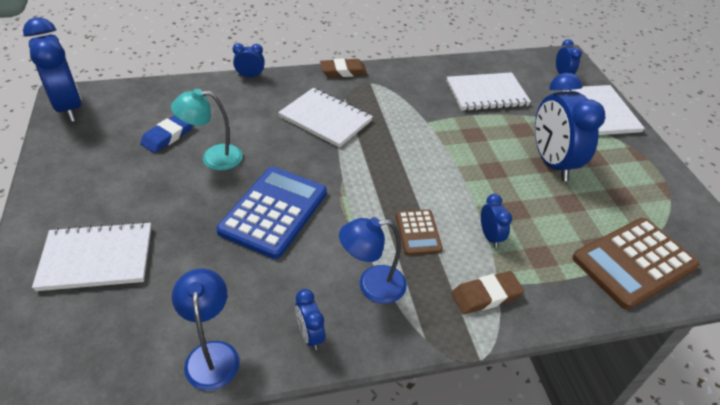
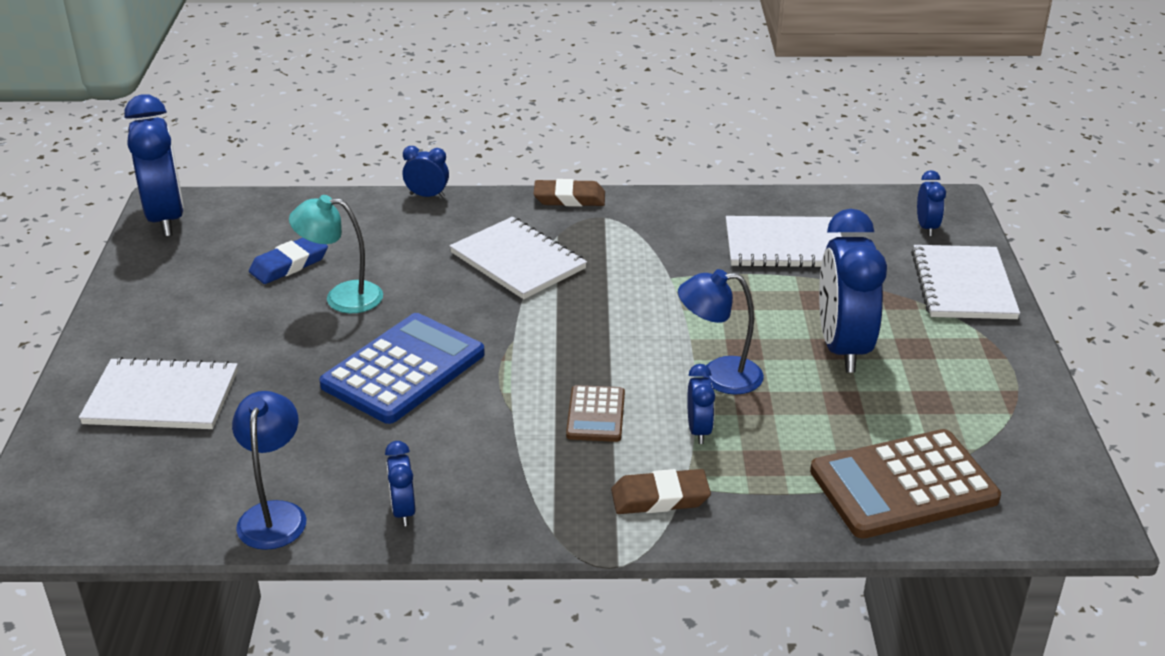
camera: 15 degrees right, 10 degrees down
(372, 285) = (505, 468): blue lamp -> blue lamp (719, 376)

